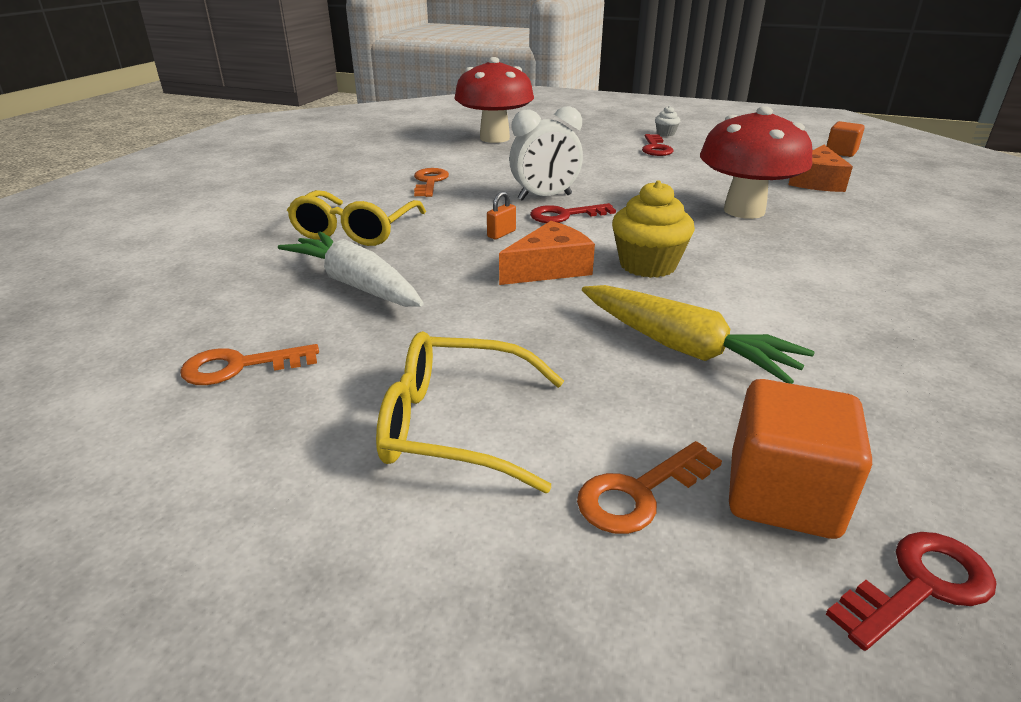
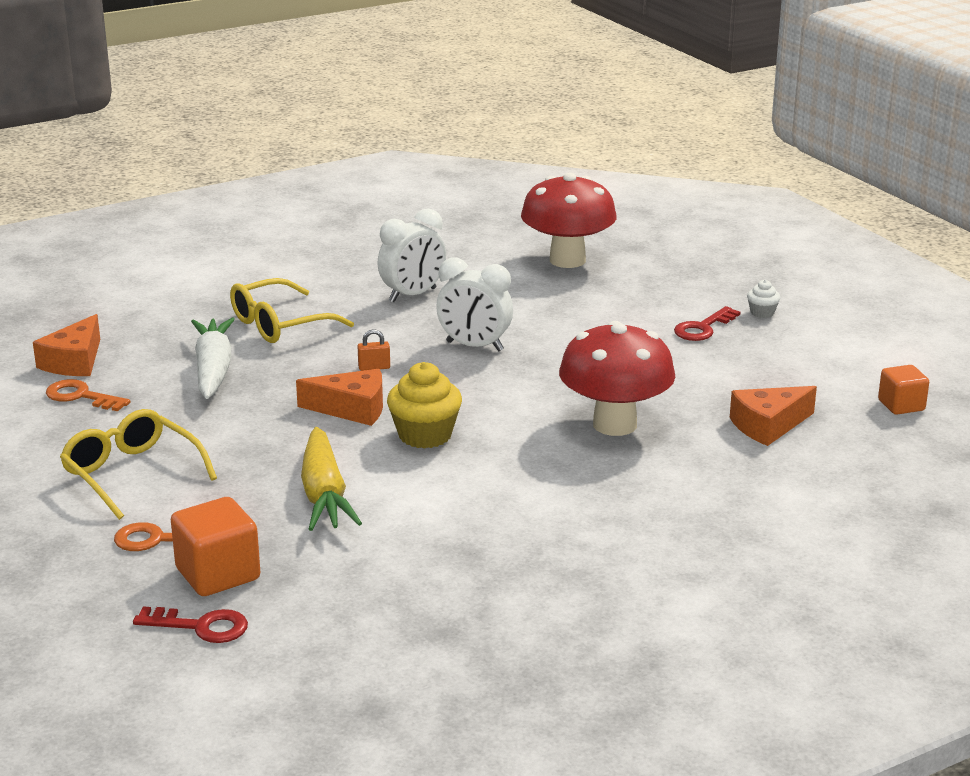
camera: 40 degrees right, 5 degrees down
(172, 334) = (74, 361): none -> orange cheese
(429, 182) = (413, 295): orange key -> white clock
(565, 215) = (455, 370): red key -> none

